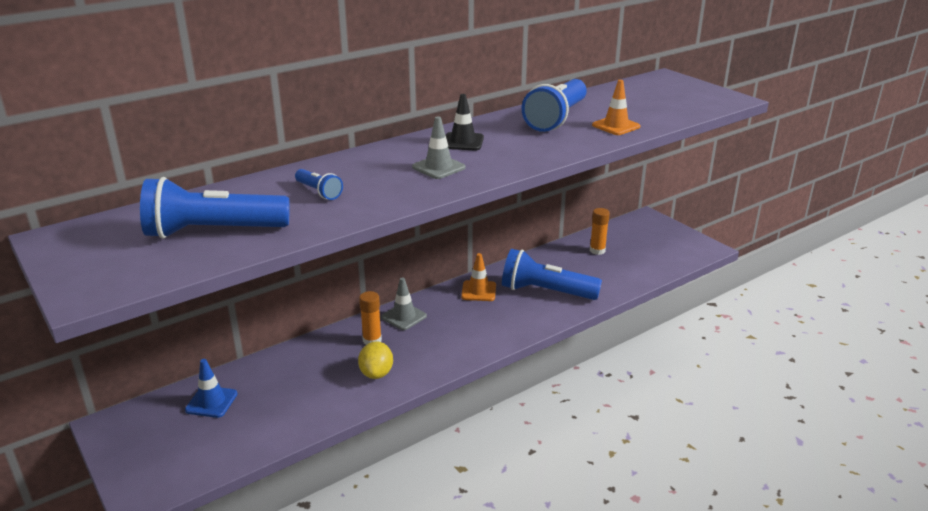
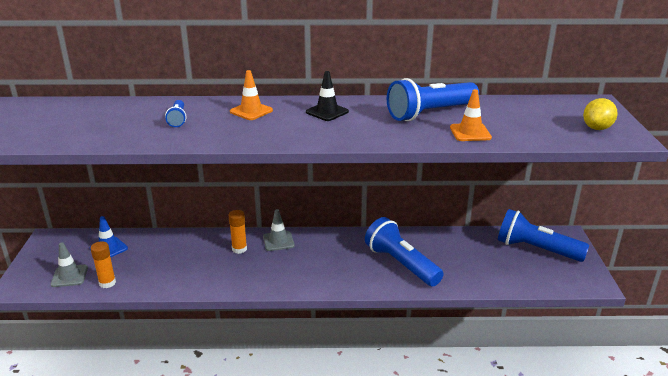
camera: 35 degrees right, 0 degrees up
(213, 232) = (83, 126): blue flashlight -> blue flashlight (535, 249)
(376, 373) = (215, 273): yellow lemon -> yellow lemon (597, 128)
(438, 167) = (278, 126): grey traffic cone -> grey traffic cone (69, 276)
(478, 291) = (351, 243): orange traffic cone -> orange traffic cone (251, 111)
(597, 250) = (485, 247): orange glue stick -> orange glue stick (107, 283)

